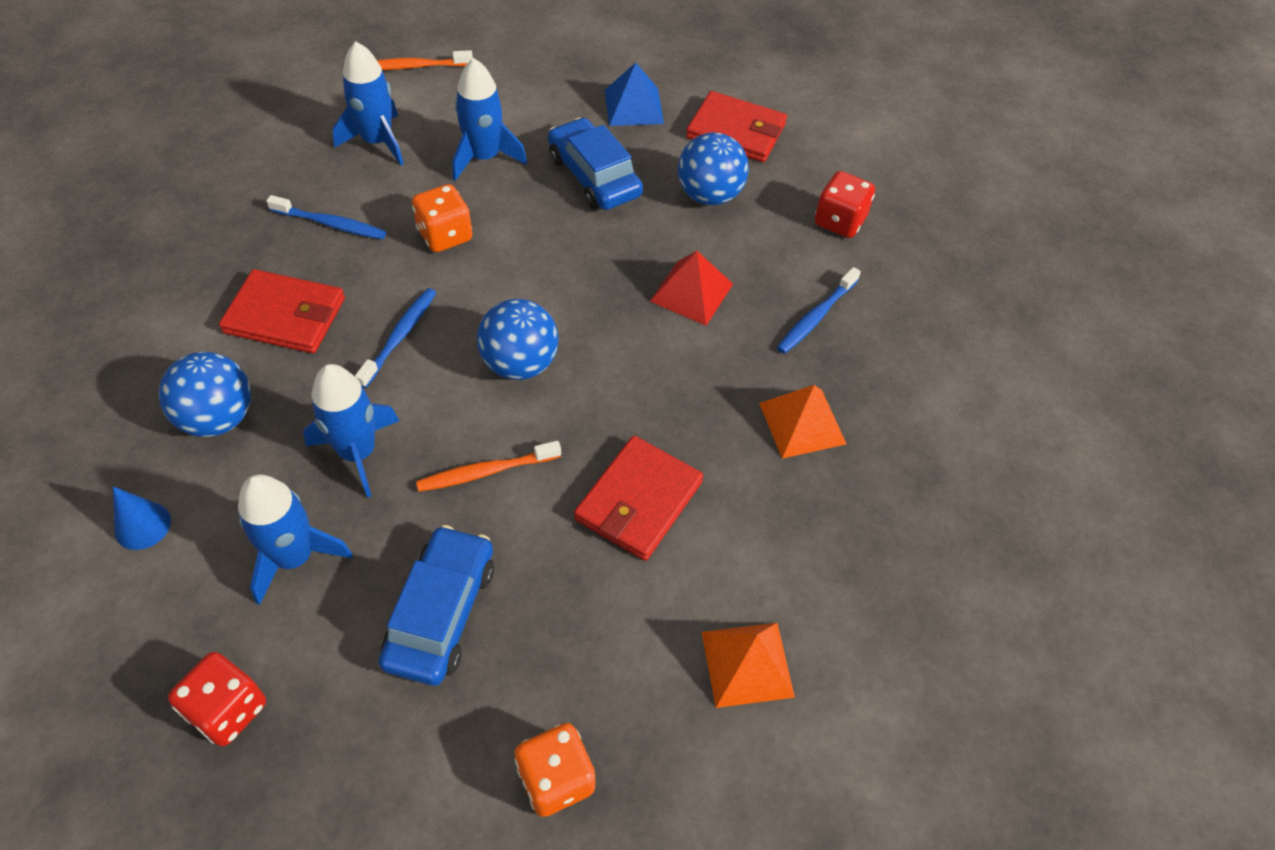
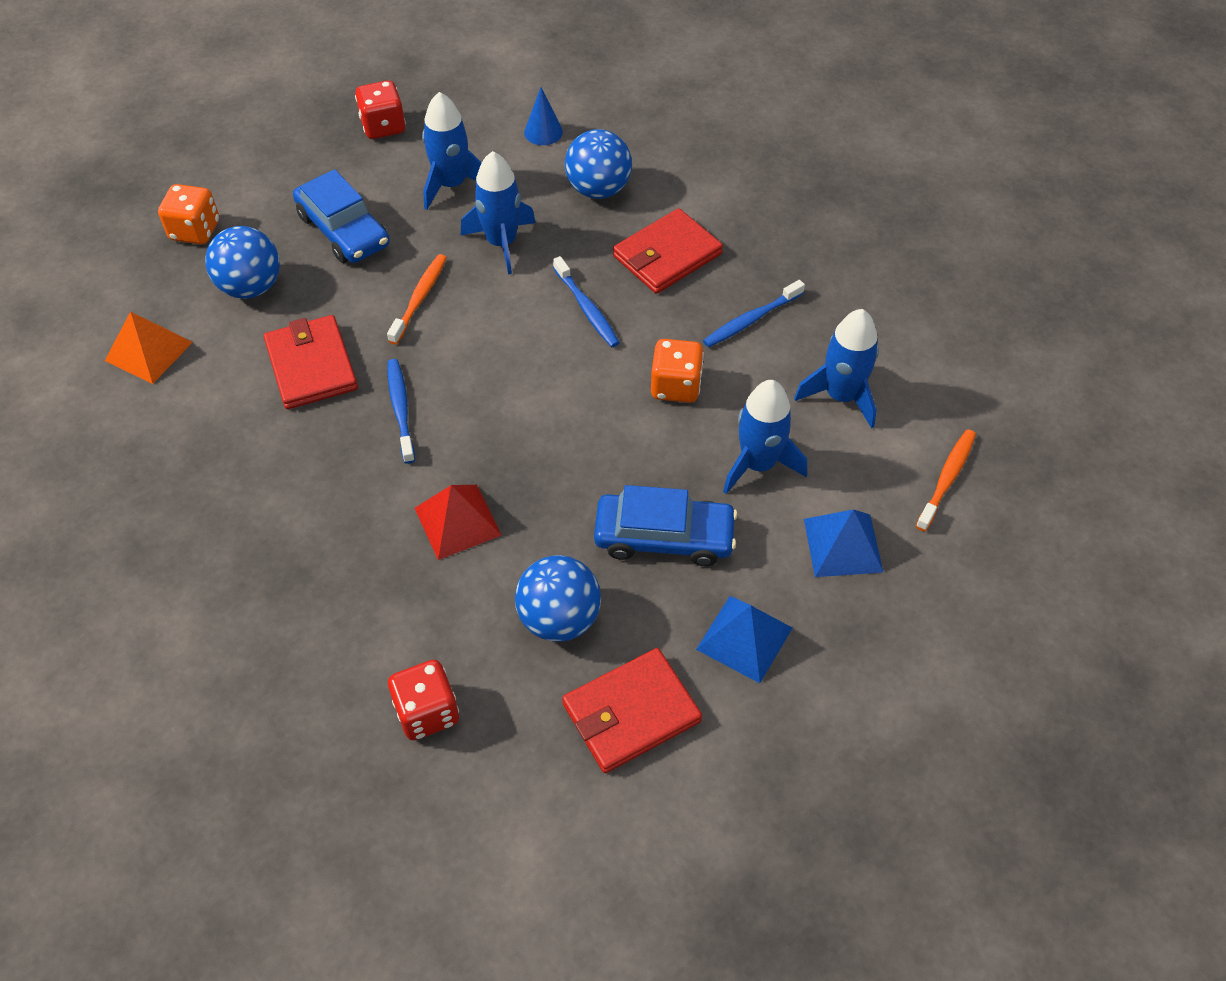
camera: 130 degrees right, 0 degrees up
(517, 92) = (843, 545): none -> blue pyramid
(520, 364) = (493, 364): blue ball -> blue ball (251, 287)
(802, 423) = (263, 507): orange pyramid -> none
(816, 317) = (344, 598): blue toothbrush -> blue toothbrush (401, 409)

